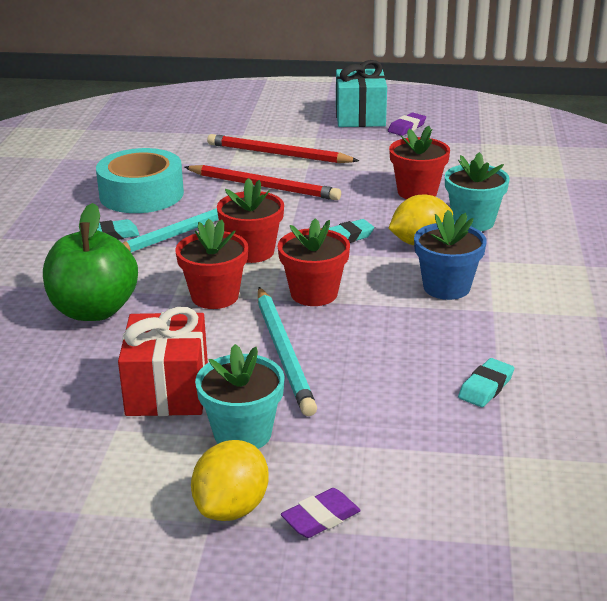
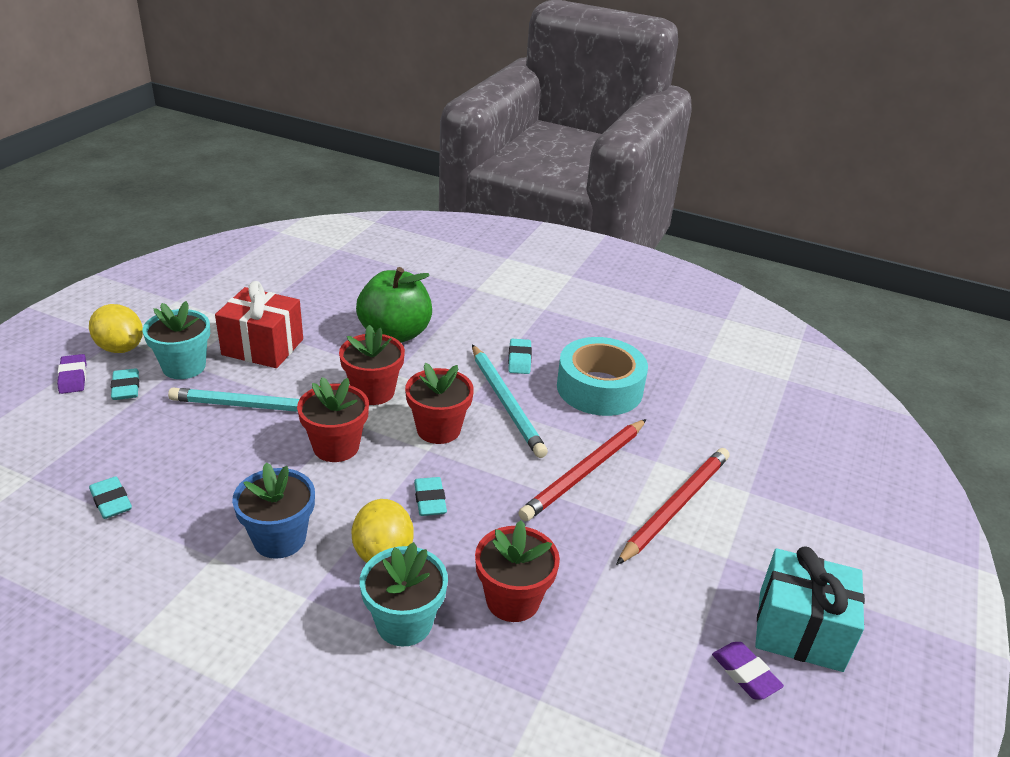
camera: 105 degrees right, 5 degrees up
(312, 461) = (126, 388): none -> turquoise eraser

